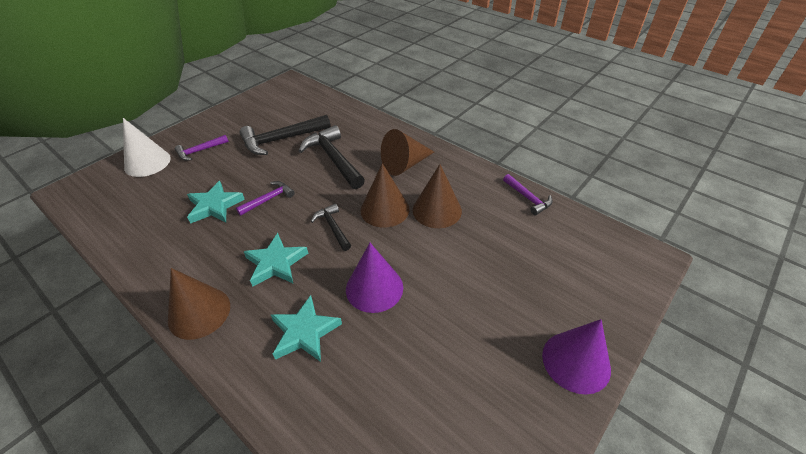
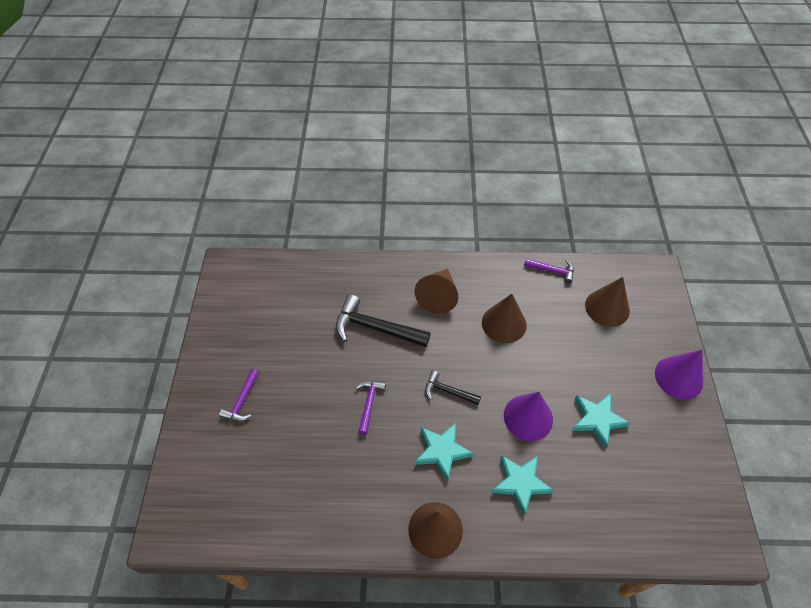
camera: 40 degrees left, 10 degrees up
(147, 162) = (206, 448): white cone -> none
(215, 206) = (331, 442): turquoise star -> turquoise star (597, 419)
(282, 139) = (306, 337): black hammer -> none
(385, 209) = (468, 349): brown cone -> brown cone (607, 307)

